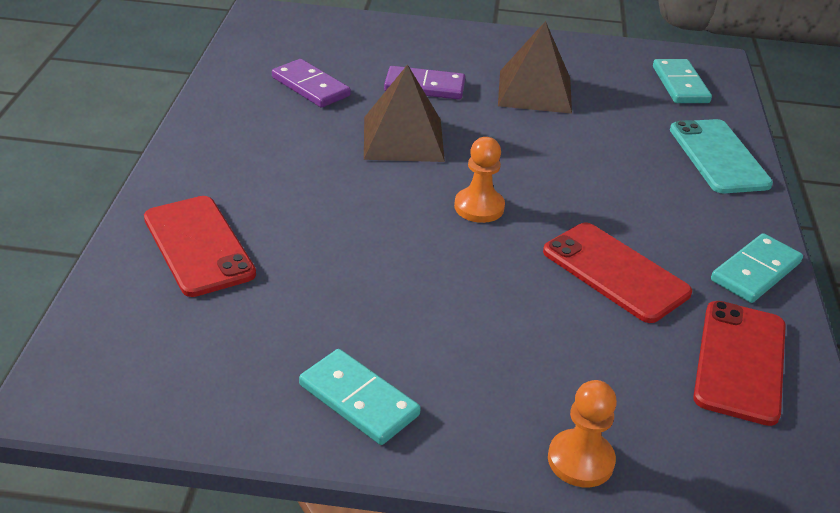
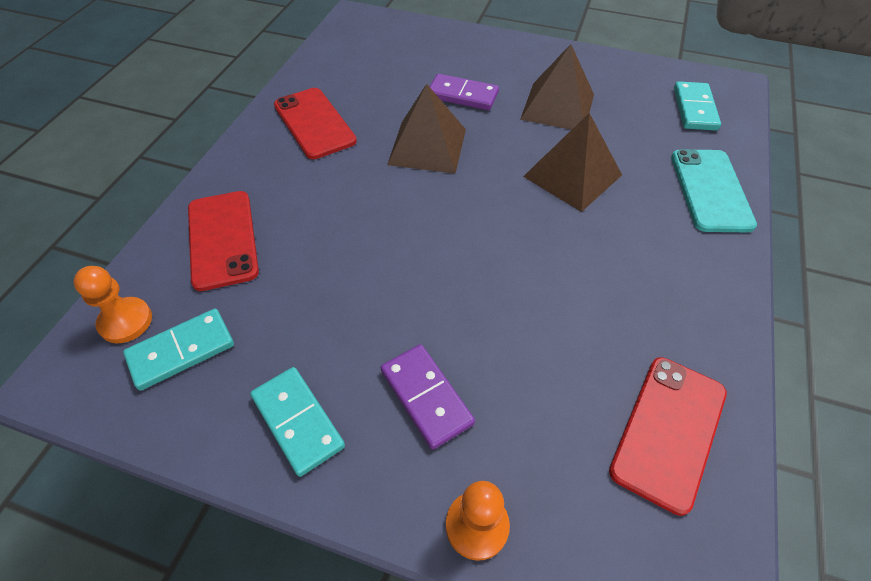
camera: 15 degrees right, 15 degrees up
(310, 87) = (367, 89): purple domino -> purple domino (426, 397)
(479, 207) = (470, 224): orange pawn -> orange pawn (126, 321)
(573, 154) = (572, 175): none -> brown pyramid
(615, 272) = (574, 309): red phone -> red phone (314, 123)
(755, 271) = (712, 325): turquoise domino -> turquoise domino (181, 350)

